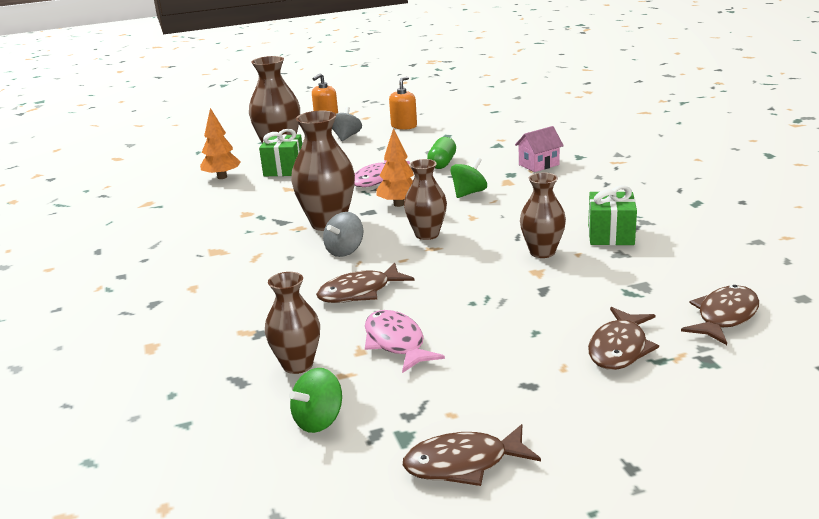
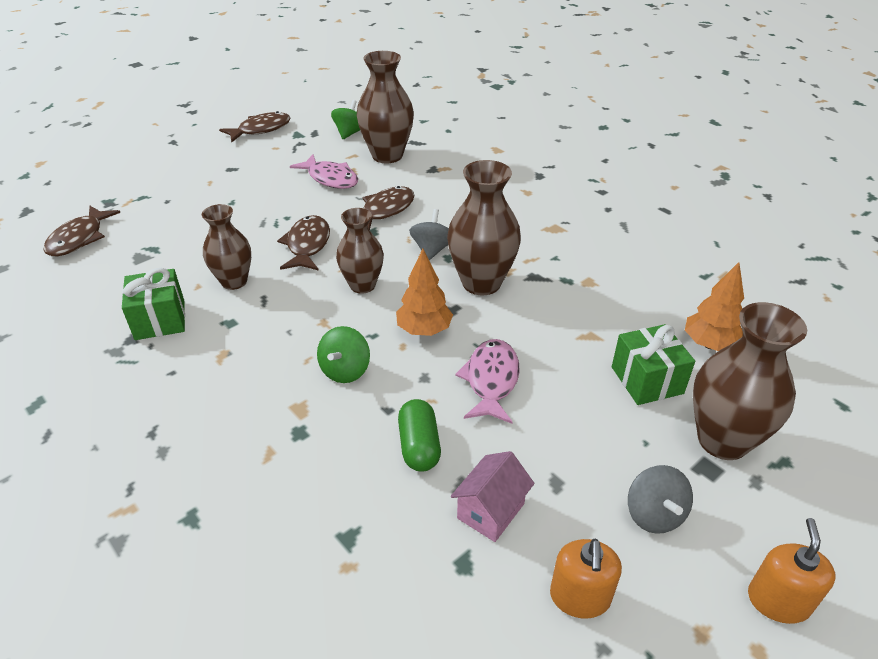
camera: 155 degrees right, 15 degrees up
(297, 365) = (387, 155): brown vase -> brown vase, size x1.53
(538, 165) = (259, 472): pink house -> pink house (491, 511)
(619, 348) = (169, 200): brown fish -> brown fish (307, 245)

